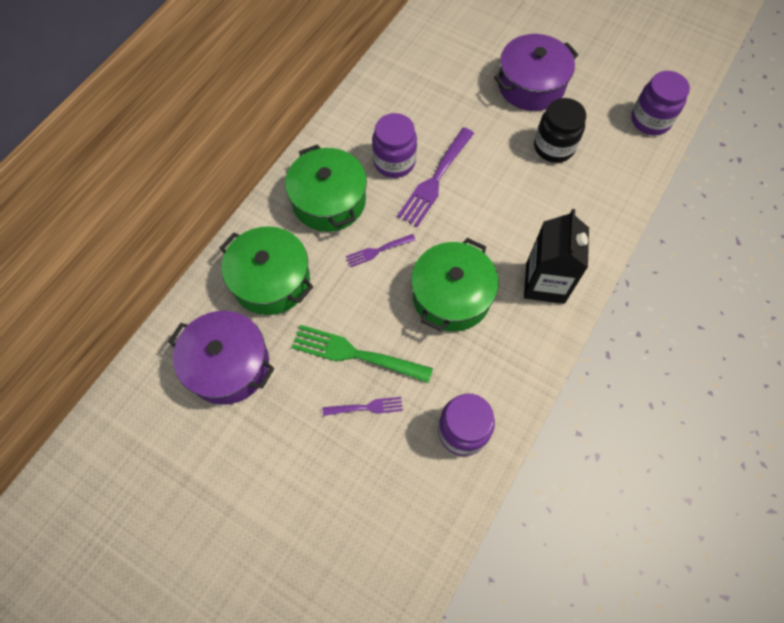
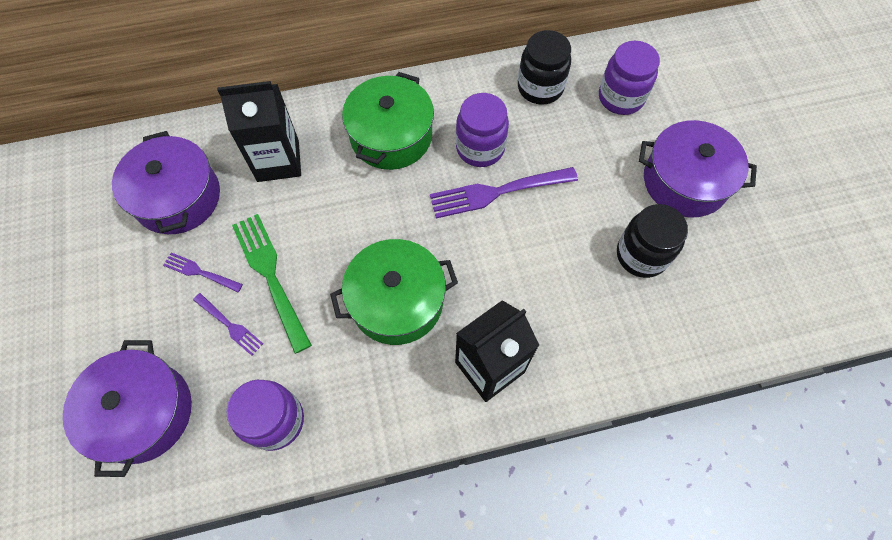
camera: 45 degrees right, 0 degrees up
(271, 280) = (278, 161): green pot -> black carton
(375, 511) = (143, 412): none -> purple pot
(378, 250) = (383, 209): purple fork -> purple fork (200, 272)
(388, 94) = (540, 87): none -> black jar
(650, 120) = (775, 313): purple jar -> purple jar (621, 98)

